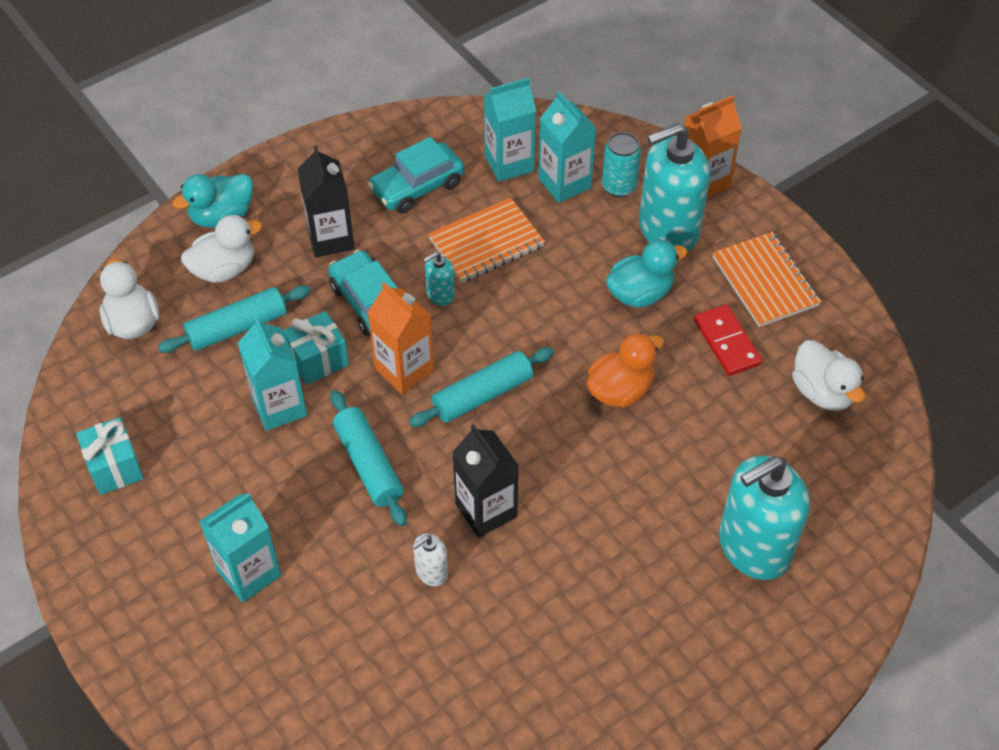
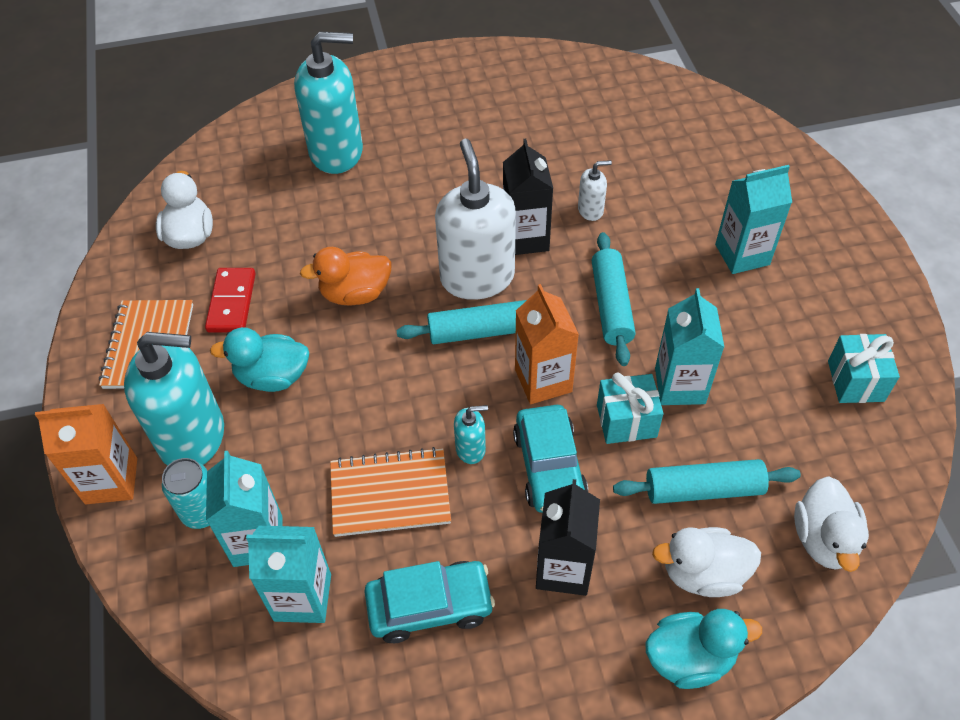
camera: 155 degrees left, 0 degrees up
(513, 448) = (477, 277): none -> white soap dispenser

